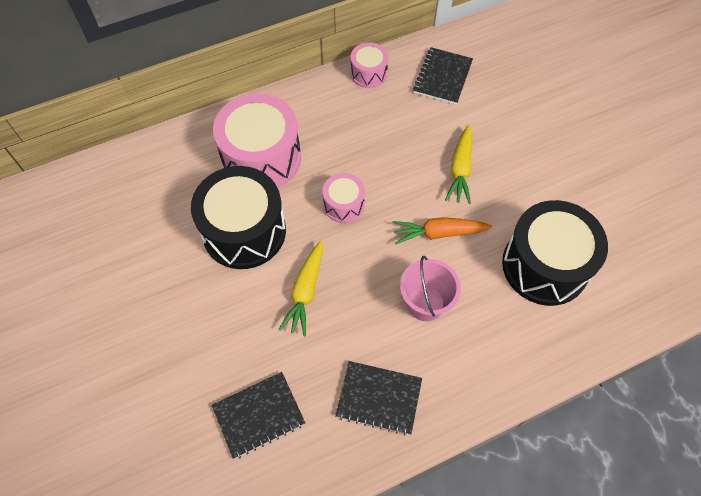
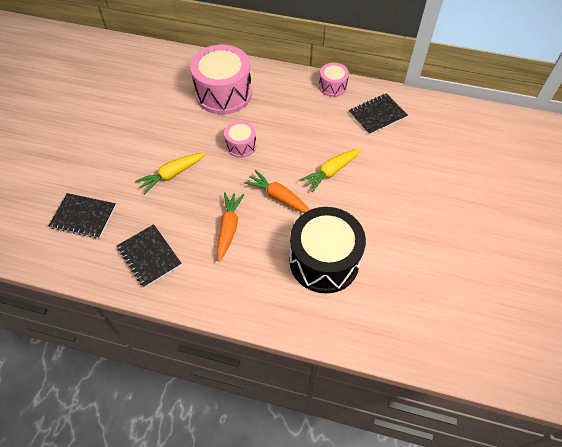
camera: 40 degrees right, 5 degrees down
(244, 231) = (175, 123): black drum -> none
(425, 303) = (229, 228): pink bucket -> orange carrot

